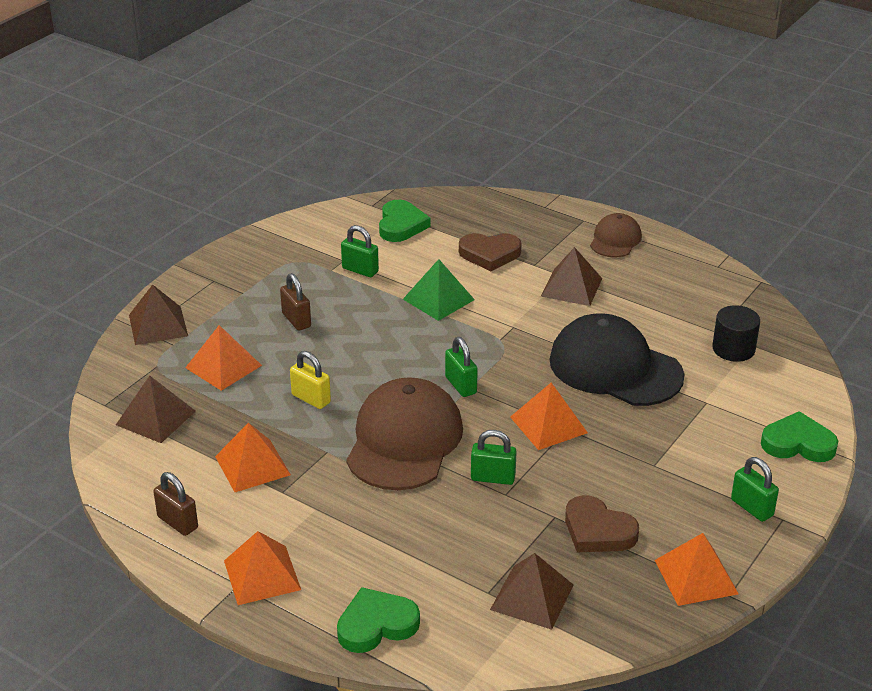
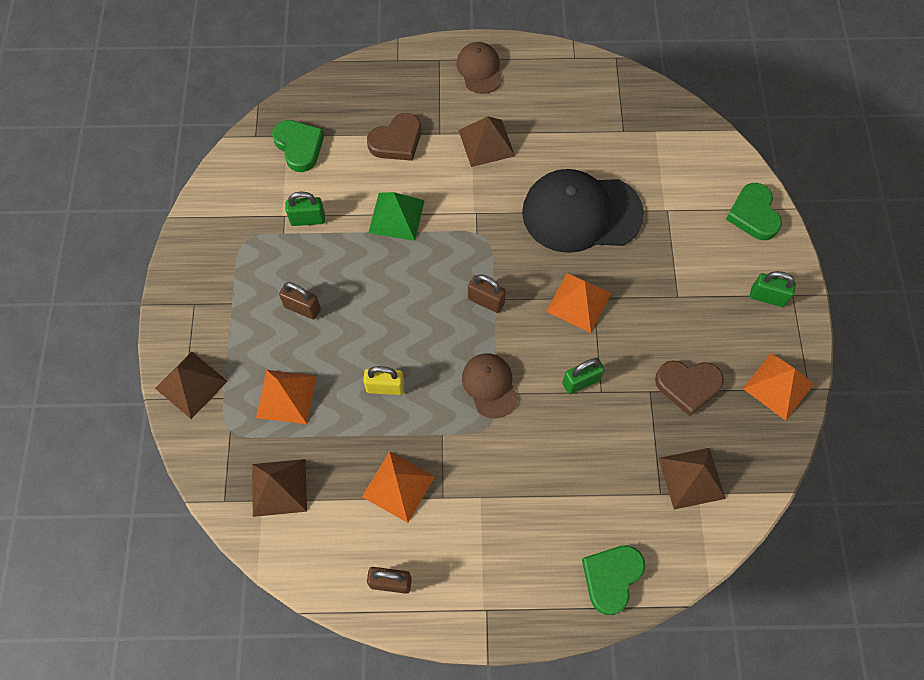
camera: 35 degrees left, 30 degrees up
(262, 575) = (495, 589): orange pyramid -> none
(404, 440) = (490, 385): brown cap -> brown cap, size x0.53
(460, 385) = (486, 301): green padlock -> brown padlock
(733, 349) = (647, 143): black cylinder -> none
(798, 443) = (753, 214): green heart -> green heart turned 75 degrees counterclockwise

